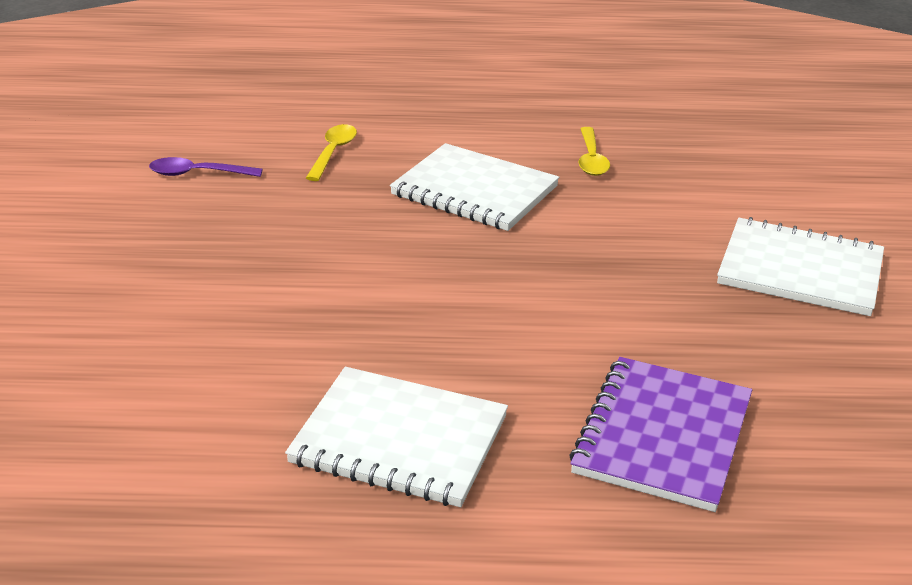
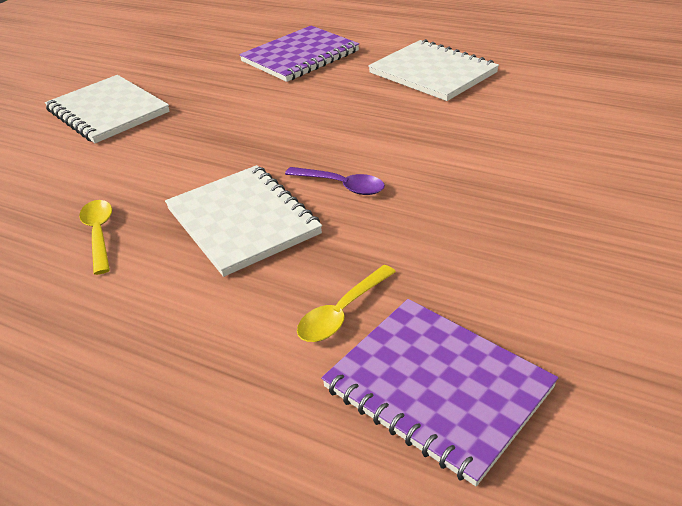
camera: 150 degrees left, 5 degrees up
(197, 174) = (517, 317): purple spoon -> purple spoon (342, 186)
(244, 132) = (437, 388): none -> purple notebook
(591, 159) = (99, 234): yellow spoon -> yellow spoon turned 45 degrees counterclockwise

